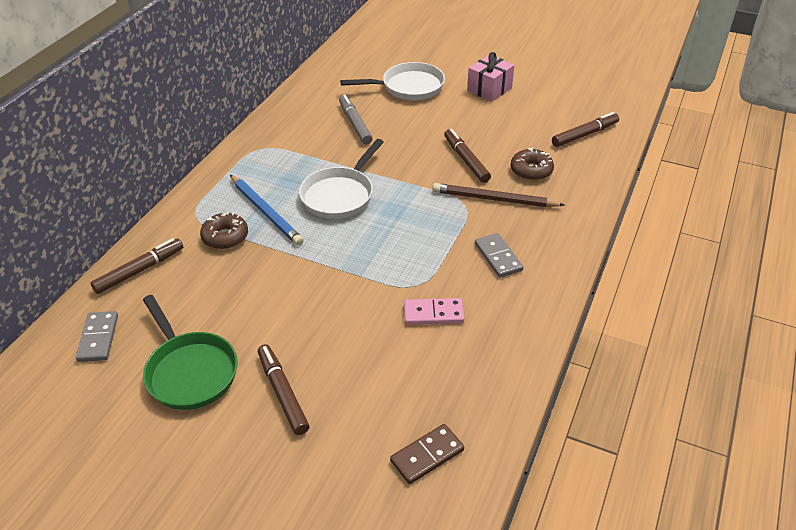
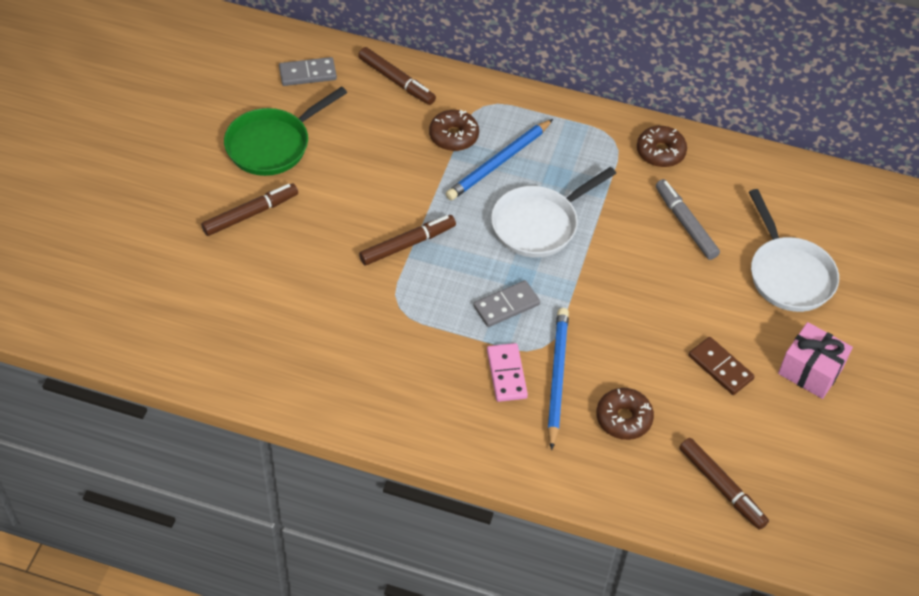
camera: 80 degrees right, 10 degrees up
(281, 127) = (660, 152): none -> brown donut
(340, 195) = (539, 224): white pan -> white pan turned 60 degrees counterclockwise
(355, 124) = (685, 224): grey marker -> grey marker turned 90 degrees counterclockwise
(427, 455) = (184, 326): brown domino -> brown domino (720, 367)
(433, 313) = (358, 323): pink domino -> pink domino (506, 374)
(466, 160) = (631, 346): brown marker -> brown marker (407, 244)
(494, 199) = (557, 378): brown pencil -> blue pencil
(498, 257) = (452, 381): grey domino -> grey domino (506, 306)

